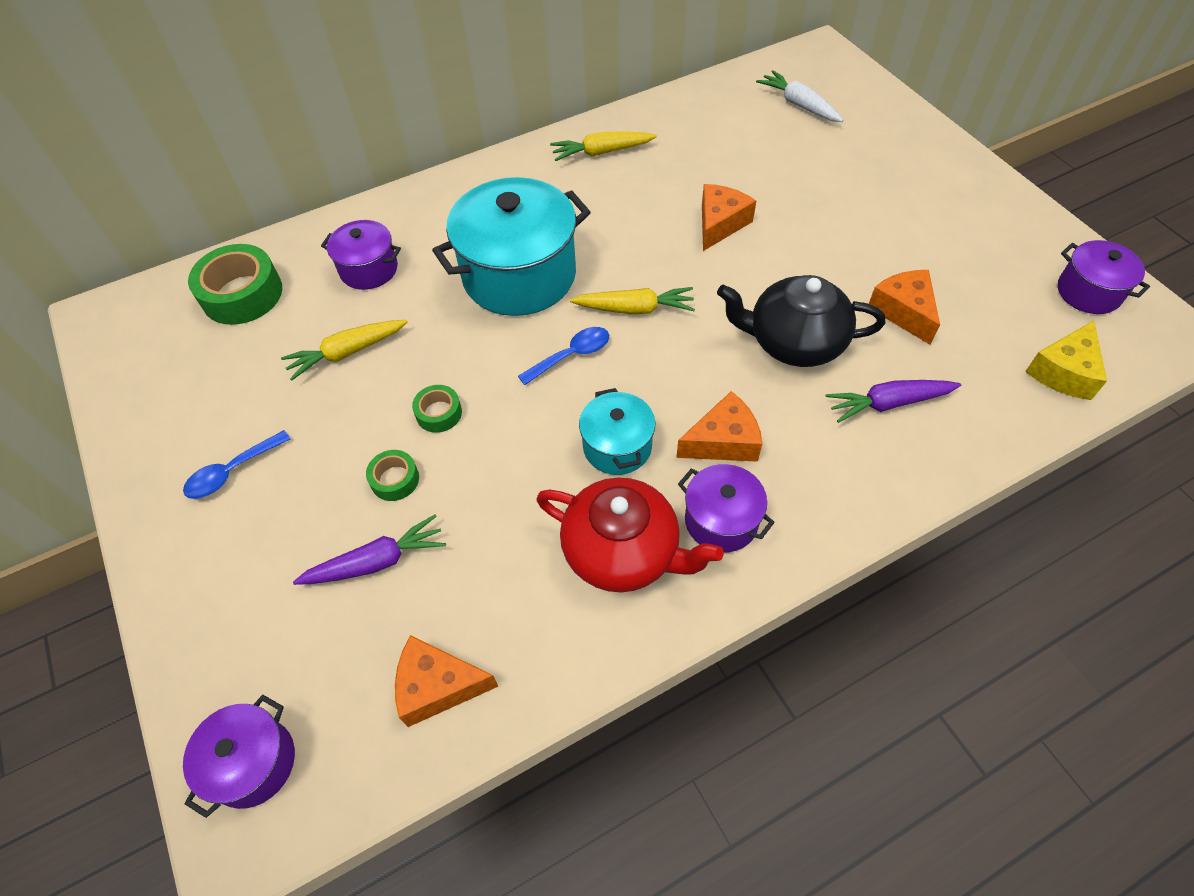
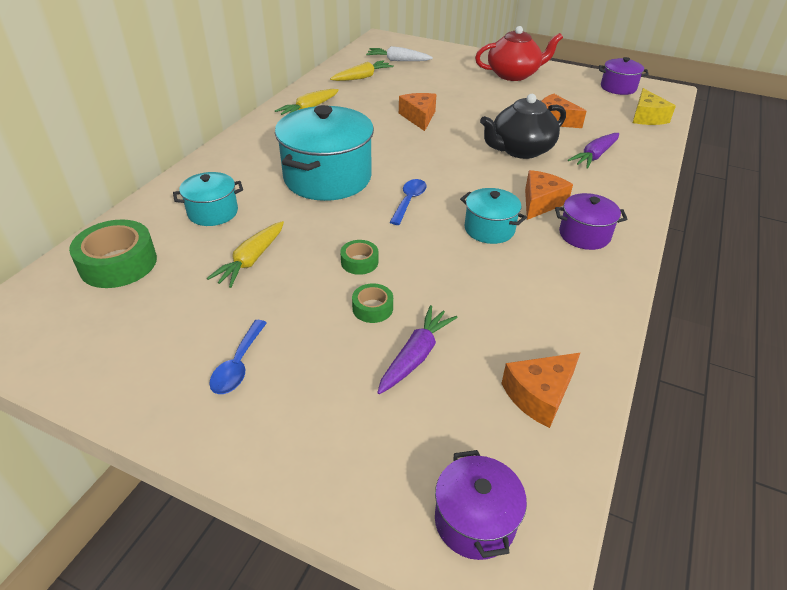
camera: 40 degrees left, 15 degrees down
(369, 269) = (213, 212): purple pot -> turquoise pot
(623, 551) = (554, 272): red teapot -> red teapot (513, 75)
(635, 309) = (419, 167): yellow carrot -> yellow carrot (362, 77)

